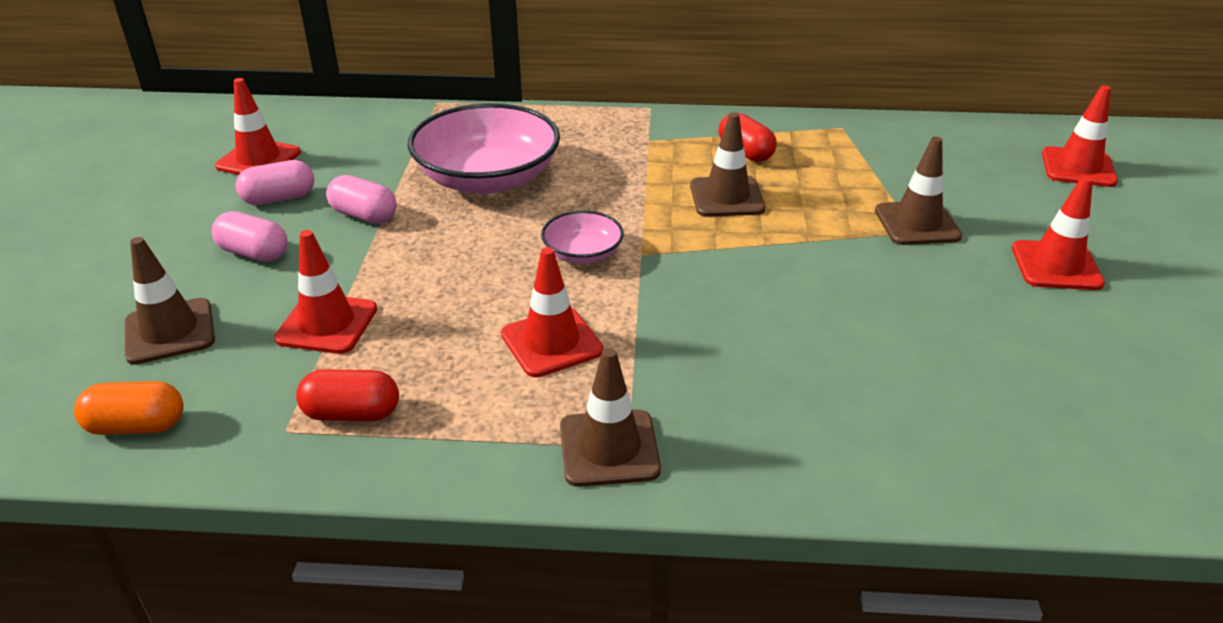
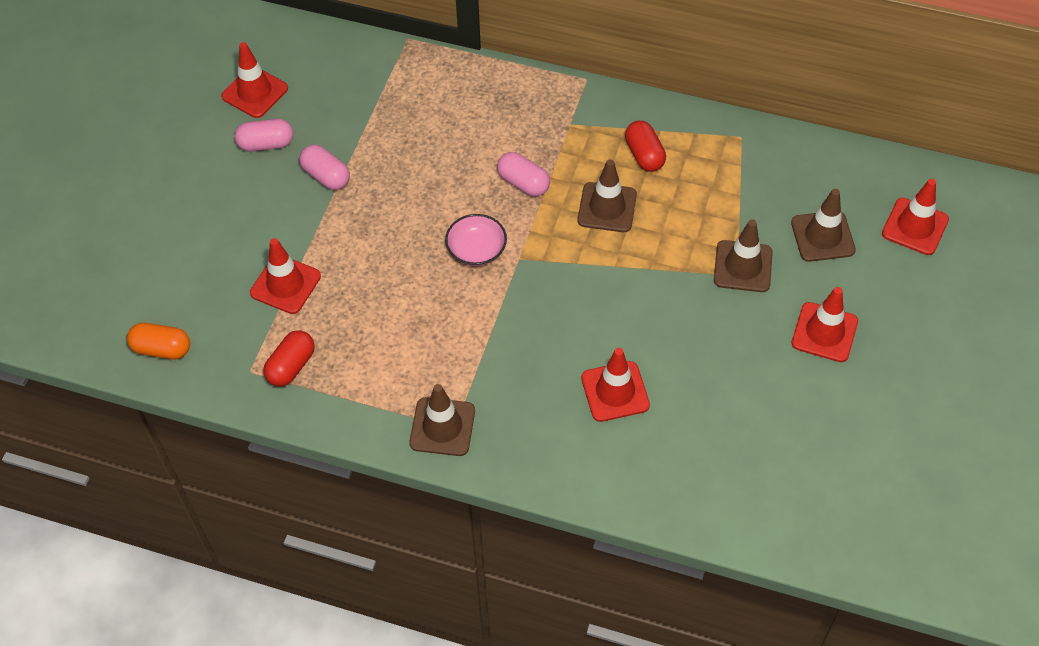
camera: 15 degrees right, 20 degrees up
(170, 331) = (183, 271): brown traffic cone -> brown traffic cone (822, 236)
(254, 253) = (243, 203): pink capsule -> pink capsule (523, 183)
(352, 413) = (291, 366): red capsule -> red capsule turned 75 degrees counterclockwise
(487, 178) = (427, 149): pink bowl -> none
(551, 342) = (431, 332): red traffic cone -> red traffic cone (615, 391)

